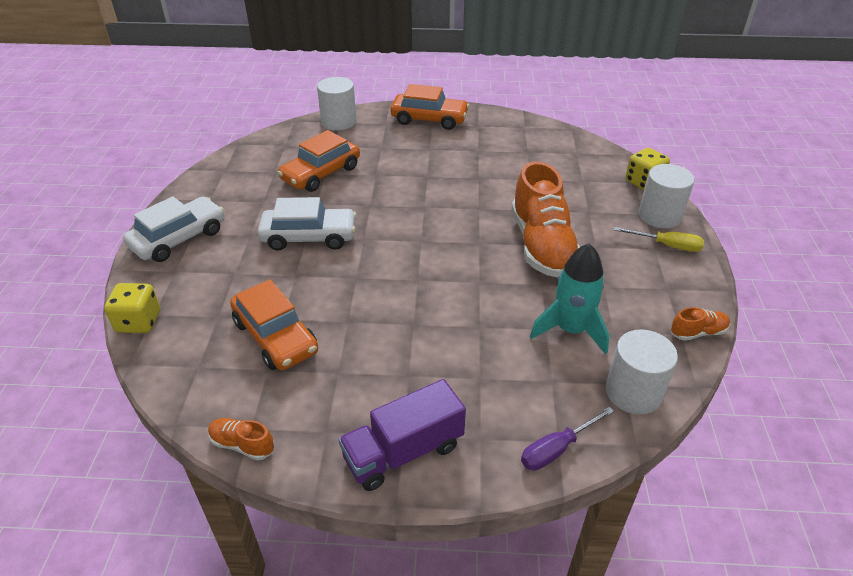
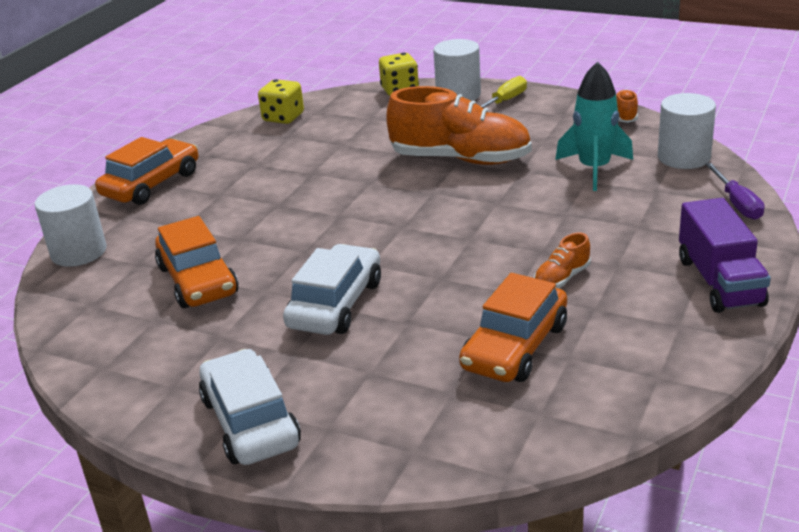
camera: 65 degrees left, 10 degrees down
(139, 322) = (423, 467): yellow dice -> yellow dice (283, 117)
(242, 445) = (681, 384): orange shoe -> orange shoe (562, 278)
(276, 337) = (515, 347): orange car -> orange car turned 135 degrees clockwise

